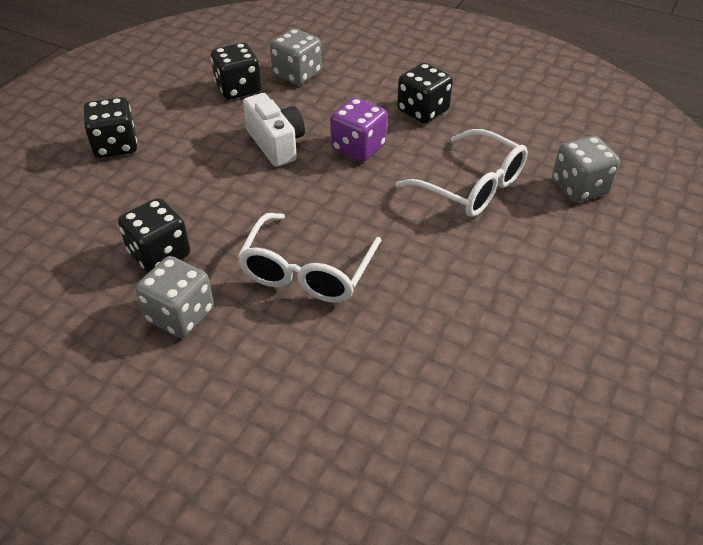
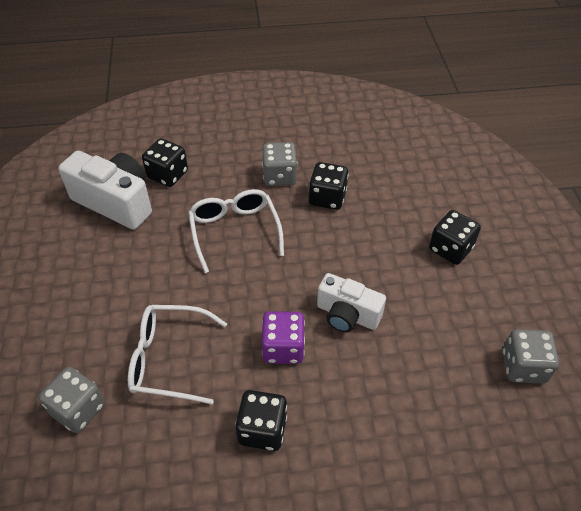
camera: 145 degrees right, 5 degrees up
(238, 89) = (440, 357): black dice -> black dice (167, 175)
(297, 74) = (414, 410): grey dice -> grey dice (523, 367)
(437, 402) = (115, 202): none -> white camera

